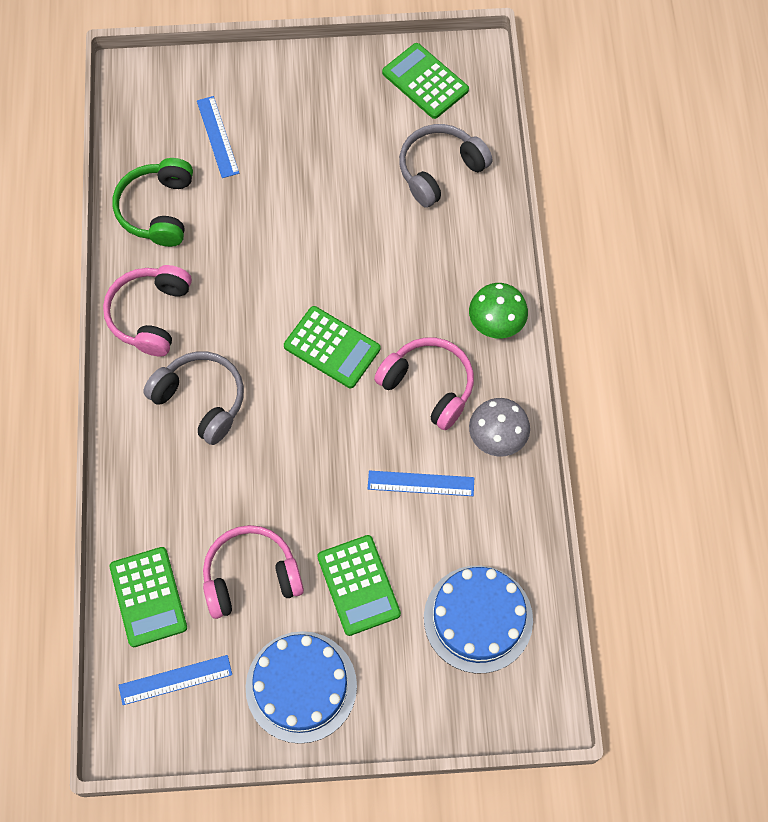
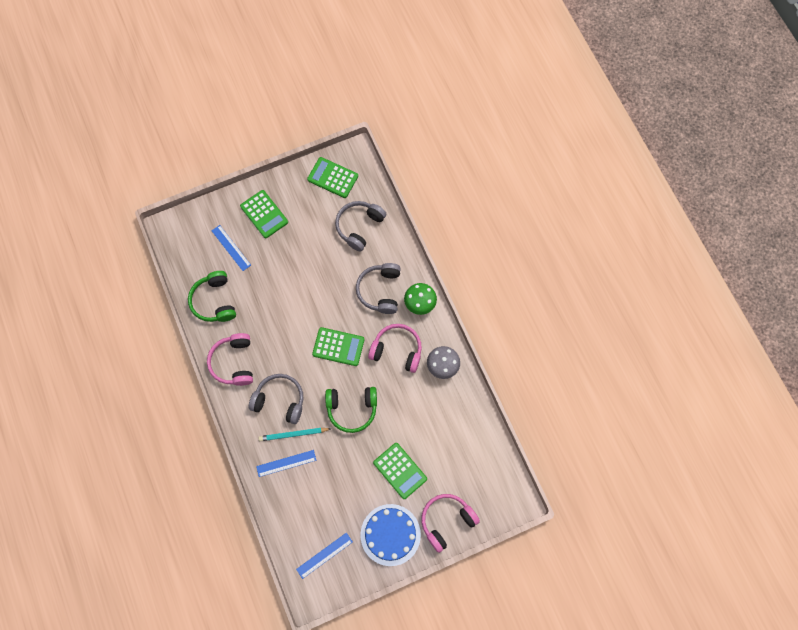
camera: 20 degrees left, 5 degrees up
(148, 597) = (293, 517): green calculator -> green calculator (264, 214)
(202, 462) = (293, 434): none -> turquoise pencil
(251, 576) = (343, 486): pink headphones -> pink headphones (446, 521)
(316, 455) = (352, 409): none -> green headphones
(421, 483) = (412, 404): blue ruler -> blue ruler (286, 463)
(436, 282) = (380, 291): none -> grey headphones
(478, 618) = (467, 466): blue cake -> none

